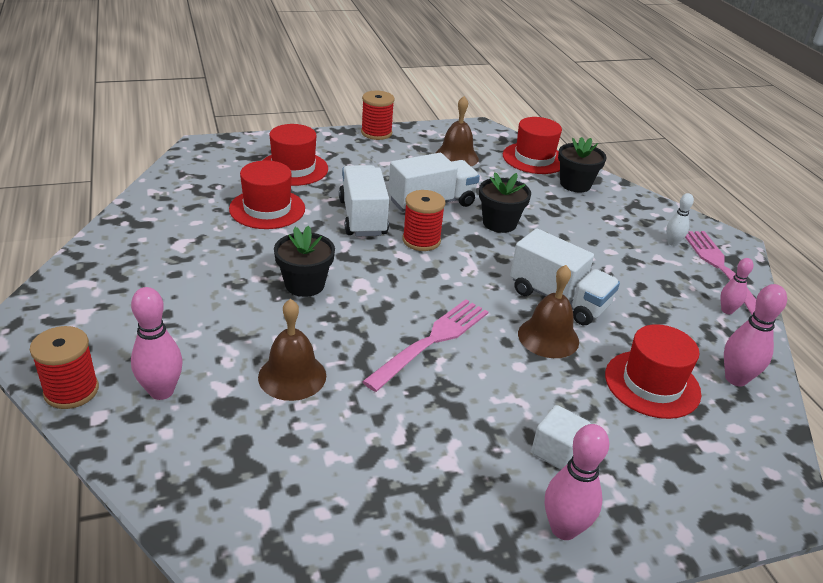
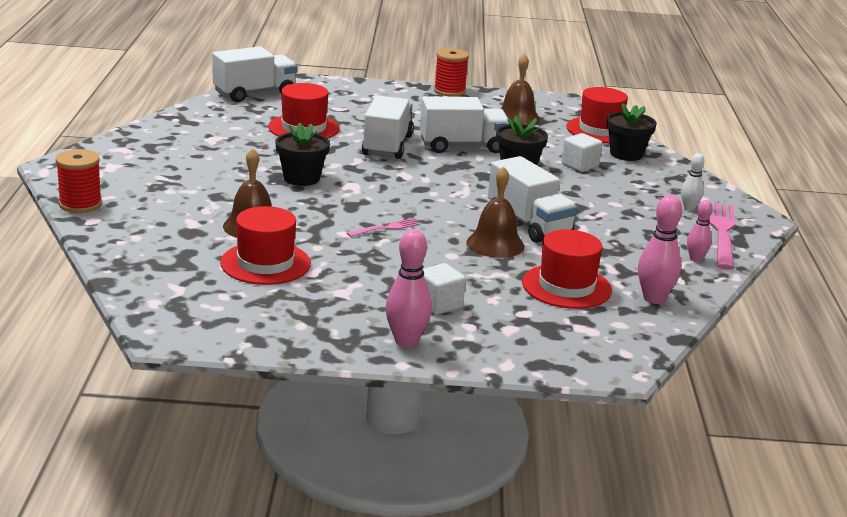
camera: 20 degrees right, 10 degrees down
(161, 391) = (145, 216): pink bowling pin -> none
(192, 169) = (254, 93): none -> white truck
(293, 168) = (348, 105): red hat -> red hat (265, 263)
(421, 240) = (430, 168): red spool -> none
(432, 341) = (386, 228): pink fork -> pink fork, size x0.50
(548, 207) = (580, 165): none -> white cube

